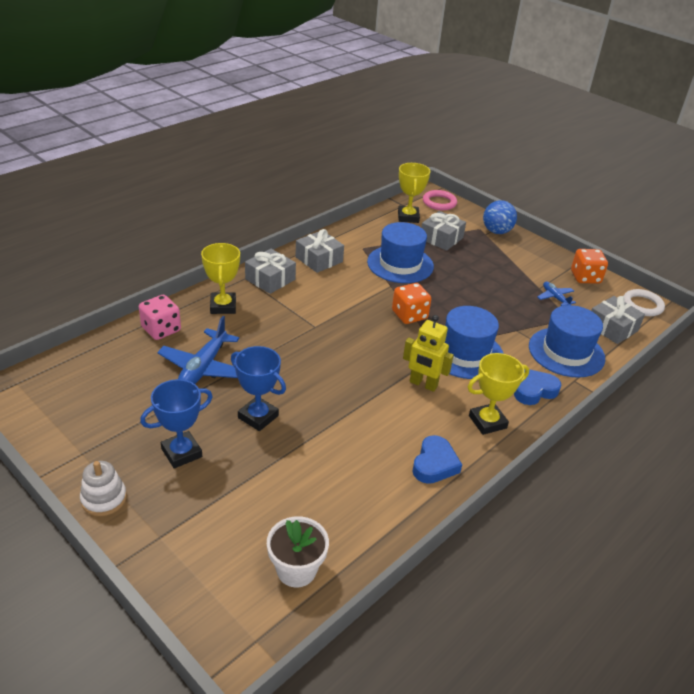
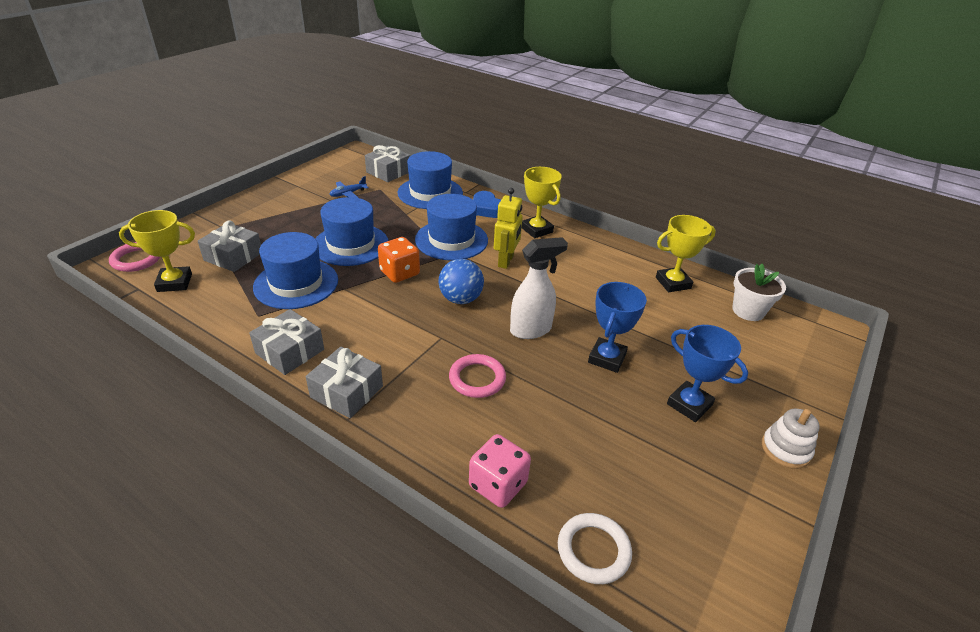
camera: 100 degrees left, 0 degrees up
(203, 368) = (555, 419): blue plane -> none
(223, 306) = (423, 428): yellow trophy -> yellow trophy (673, 283)
(261, 337) = (477, 379): none -> pink ring
(310, 378) = (531, 330): none -> white spray bottle
(434, 464) = (599, 253): blue heart -> none
(457, 293) = (351, 244): none -> blue hat
(496, 231) = (218, 220): blue ball -> blue ball (460, 299)
(585, 277) = (310, 178): orange dice -> none
(642, 305) = (351, 157): white ring -> white ring (593, 550)

